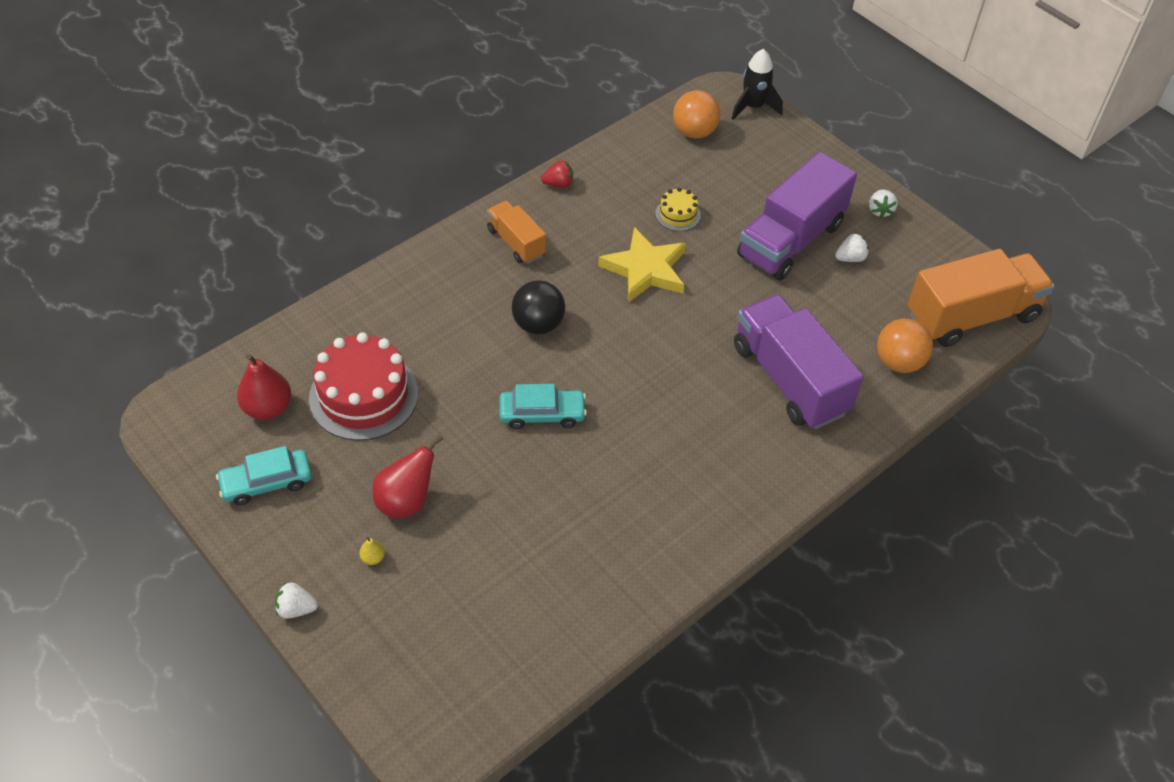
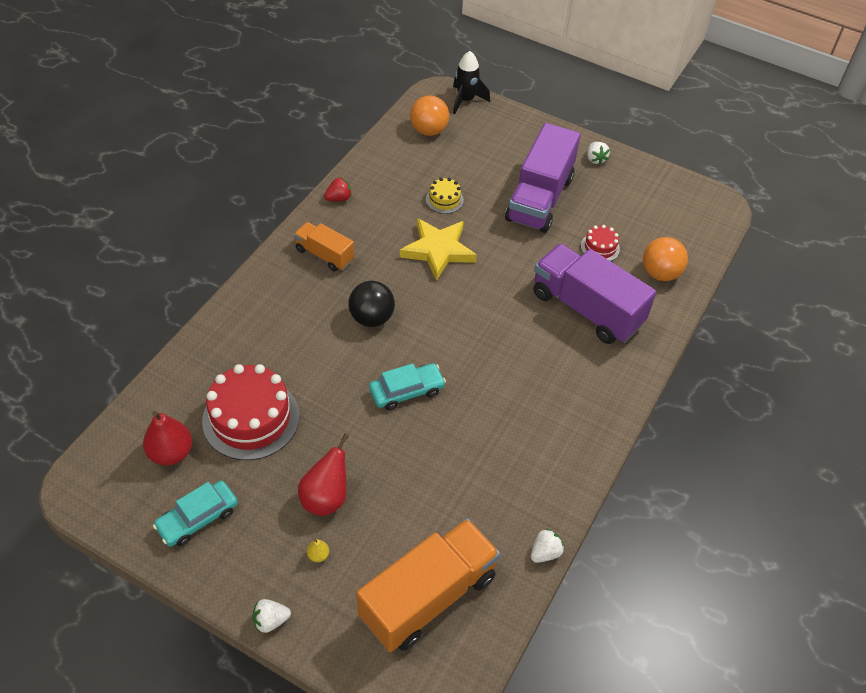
camera: 20 degrees left, 0 degrees up
(838, 314) = (600, 247): none -> red cake
(850, 258) = (590, 201): white strawberry -> white strawberry (545, 552)
(971, 316) = (696, 224): orange truck -> orange truck (428, 597)

